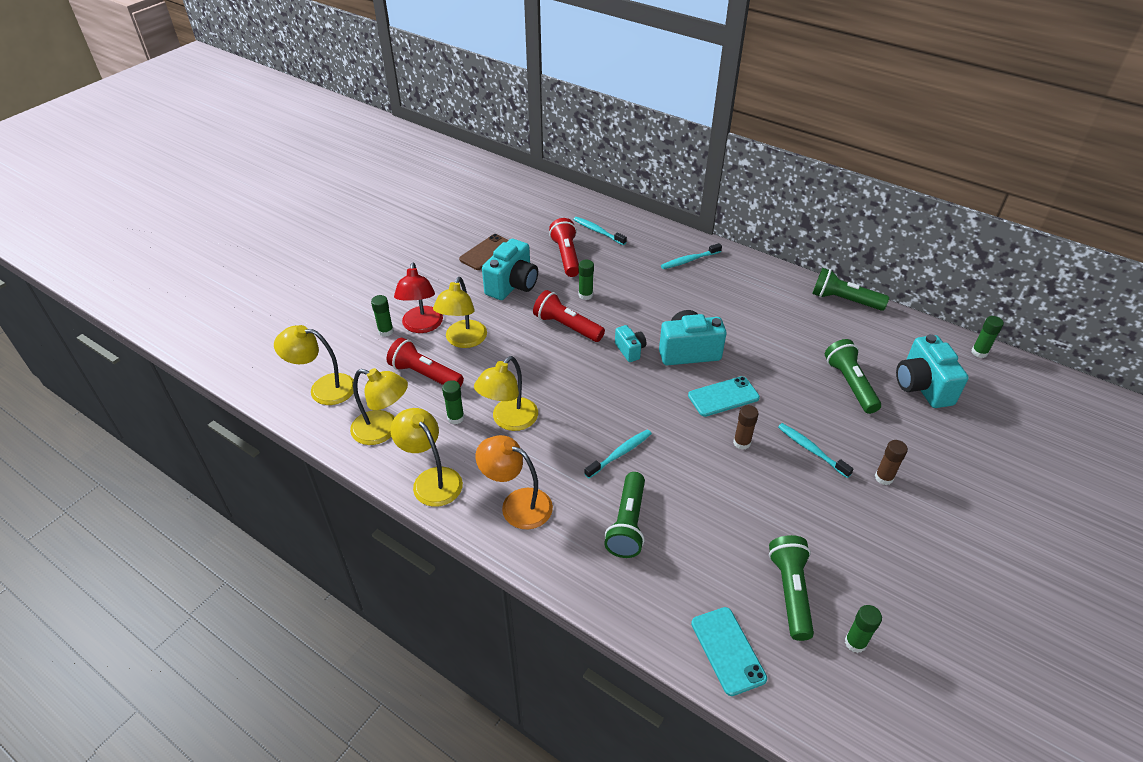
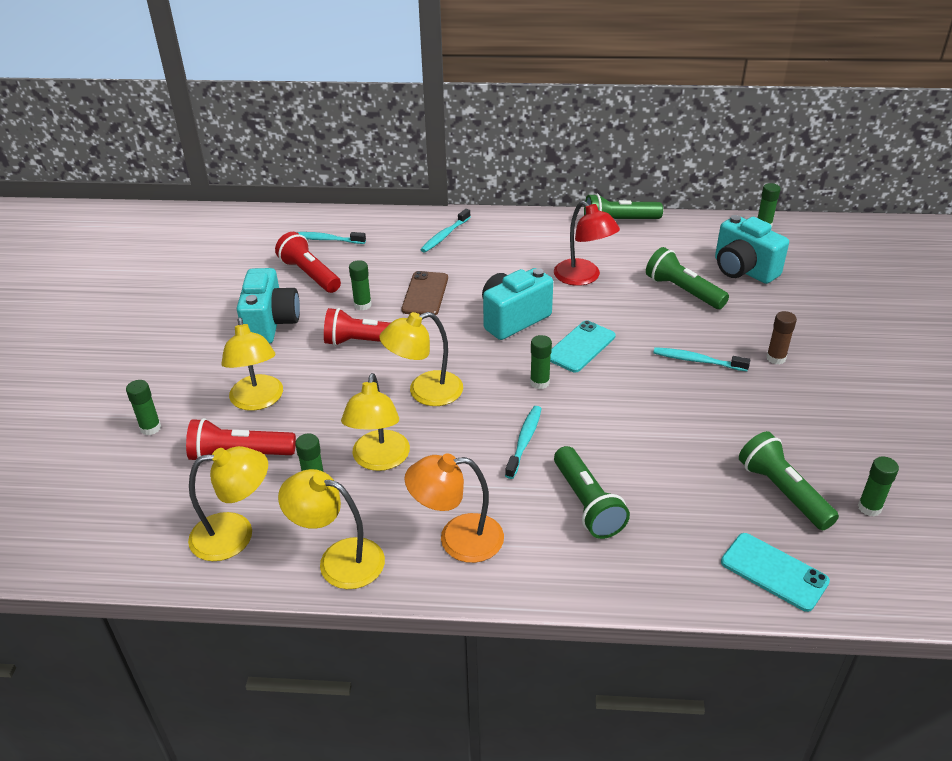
camera: 30 degrees left, 5 degrees down
(323, 388) = (116, 522): yellow lamp -> yellow lamp (425, 392)
(422, 326) = (193, 405): red lamp -> red lamp (583, 277)
(487, 252) = (212, 301): brown phone -> brown phone (425, 294)
(630, 350) = (454, 340): turquoise camera -> none
(668, 412) = (539, 382): none -> green glue stick
(741, 443) = (631, 381): brown glue stick -> none

